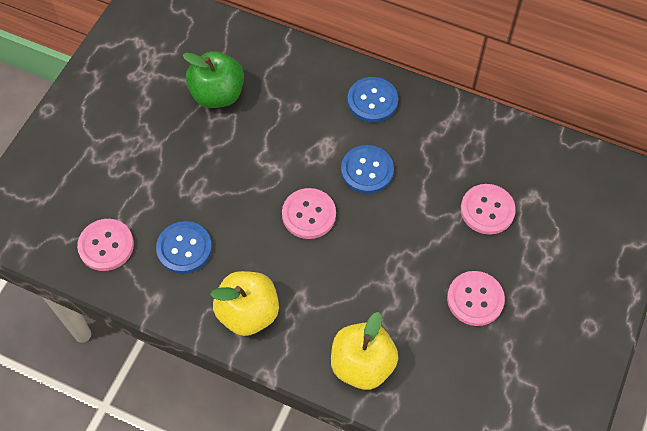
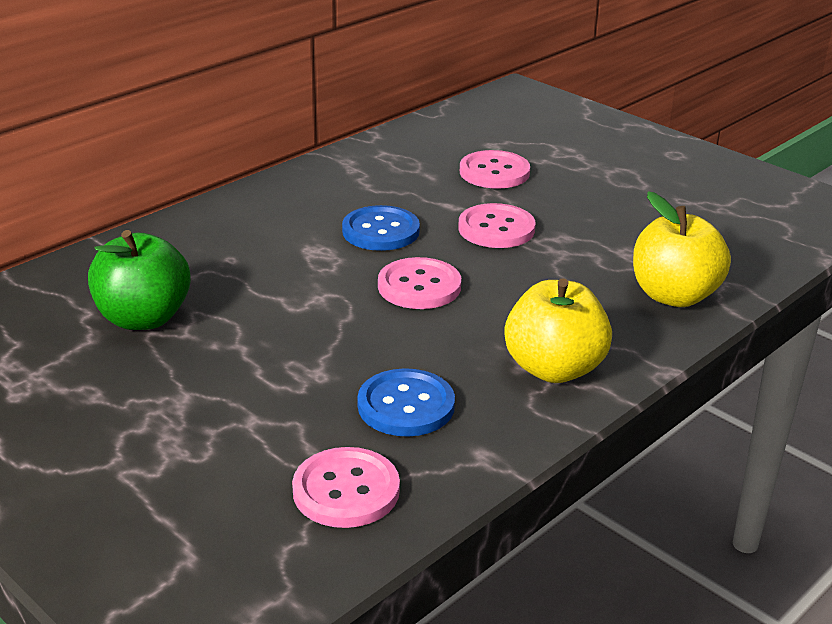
camera: 70 degrees left, 30 degrees down
(372, 101) = (275, 205): blue button -> none
(475, 299) = (612, 205): pink button -> pink button (496, 229)

